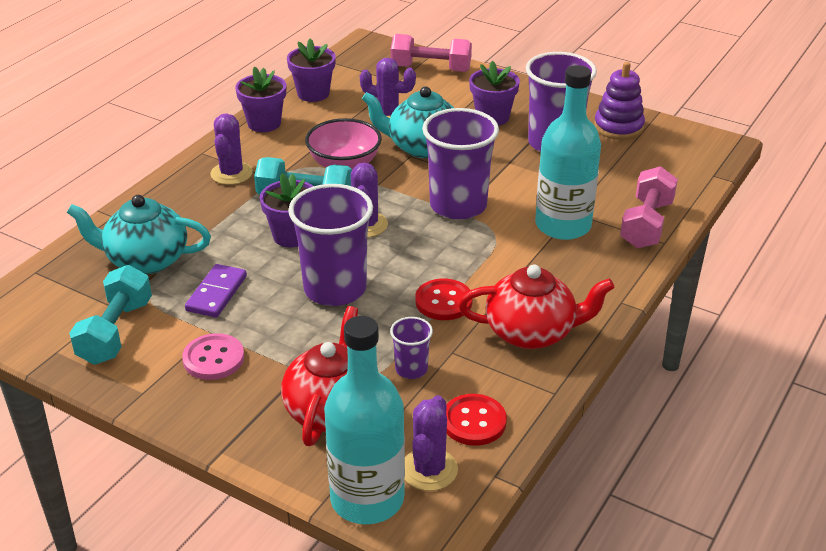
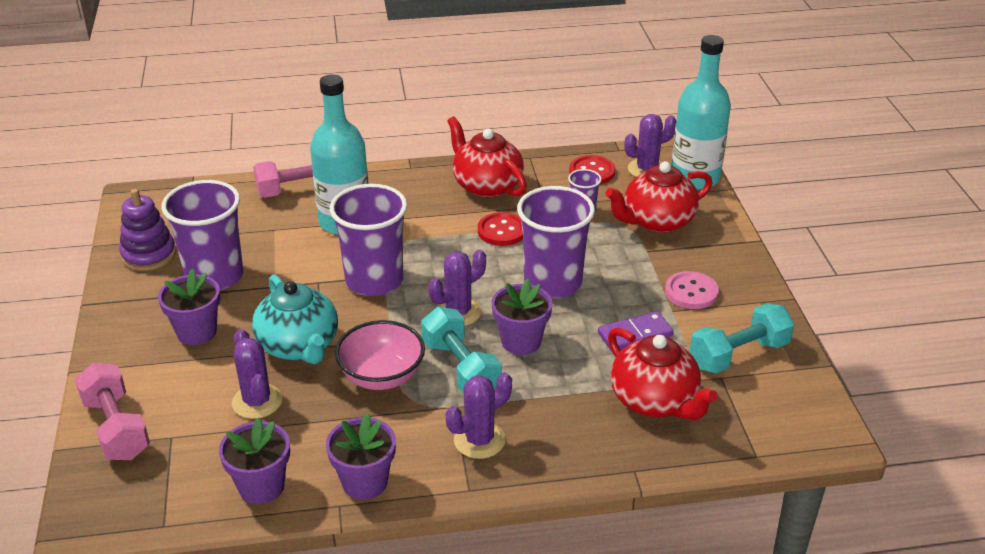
camera: 130 degrees left, 0 degrees up
(145, 260) = (655, 401): turquoise teapot -> red teapot

